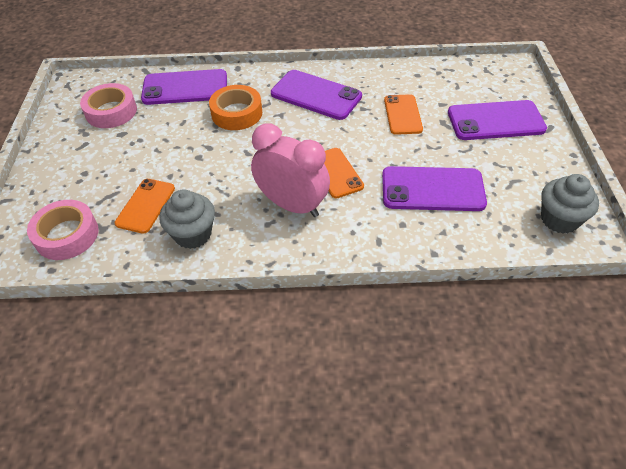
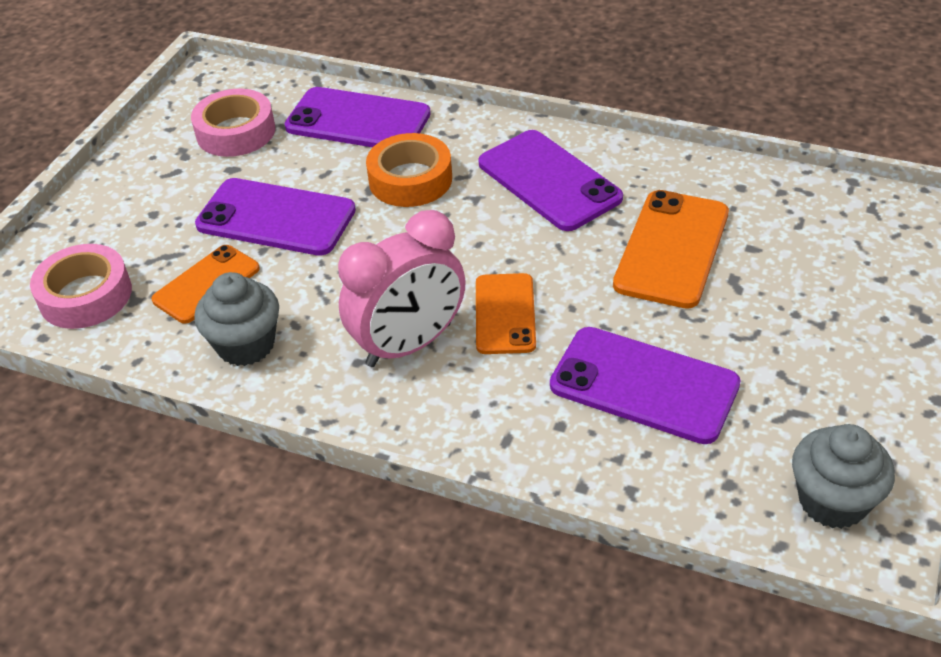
camera: 25 degrees right, 5 degrees down
(292, 205) = (409, 345): pink clock -> pink clock turned 90 degrees clockwise
(402, 115) = (672, 249): orange phone -> orange phone, size x1.52
(495, 121) = (829, 302): purple phone -> purple phone (276, 218)

